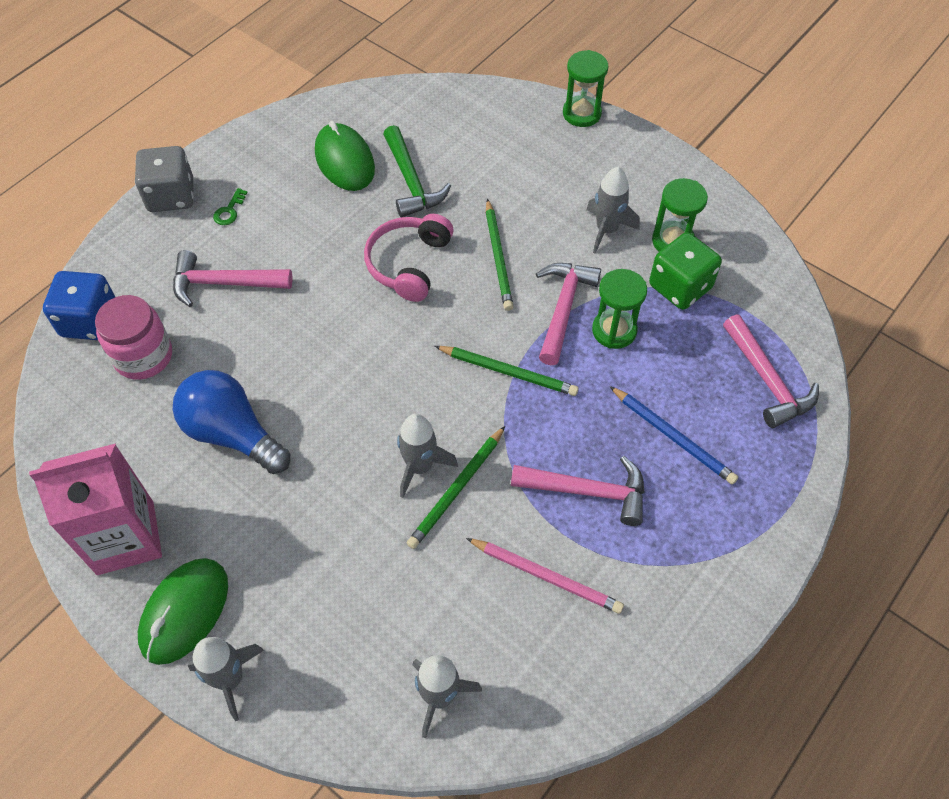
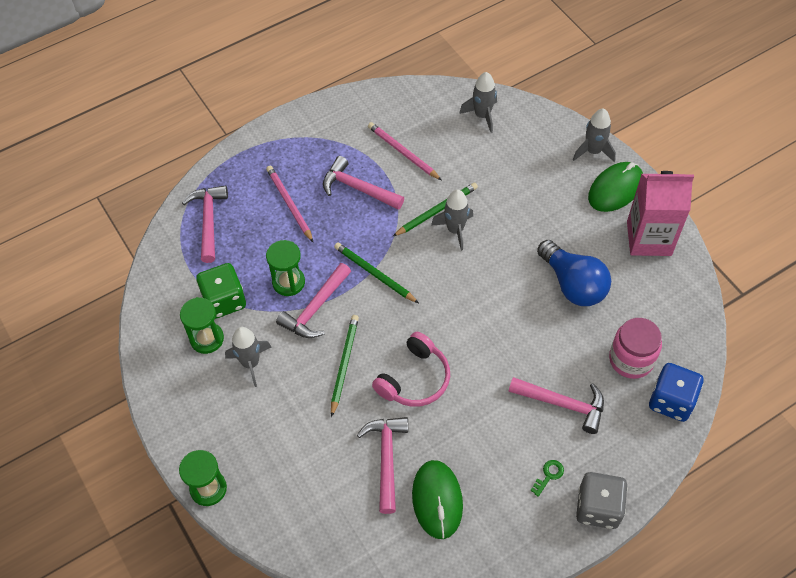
camera: 160 degrees left, 0 degrees up
(411, 181) = (386, 459): green hammer -> pink hammer
(673, 437) = (289, 204): blue pencil -> pink pencil

